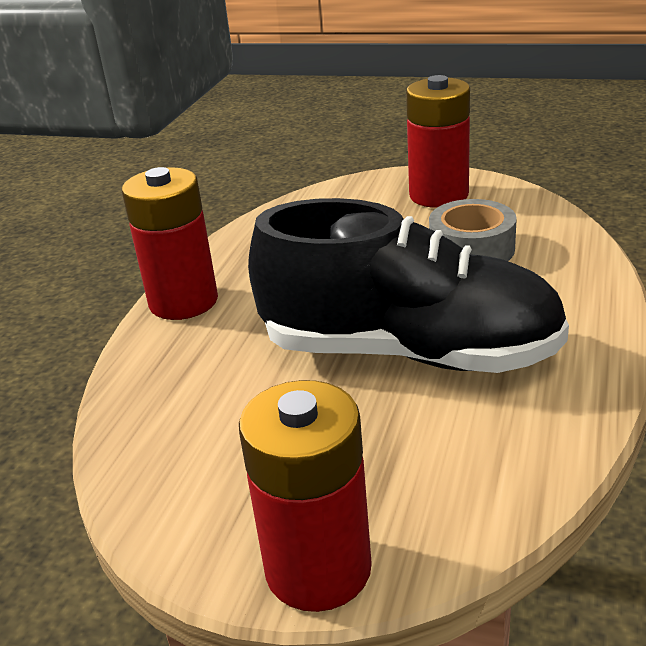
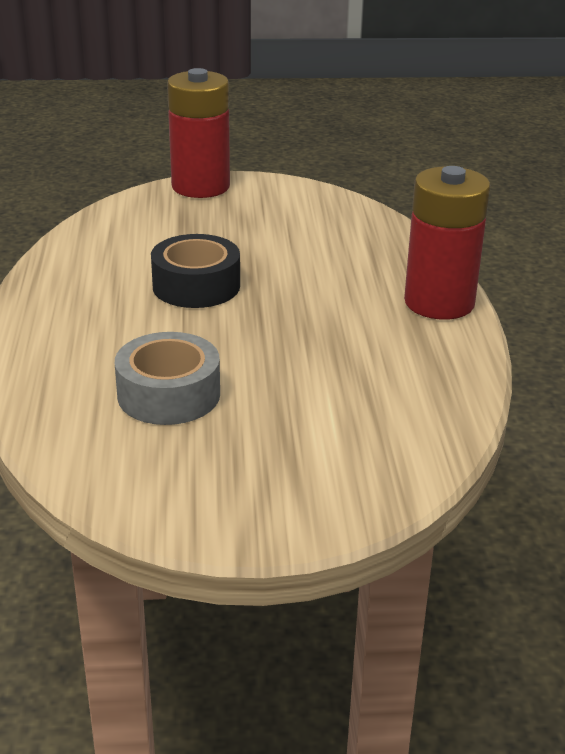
camera: 155 degrees right, 0 degrees up
(409, 353) = (196, 286): black shoe -> black tape
(438, 195) = (242, 483): red battery -> none

